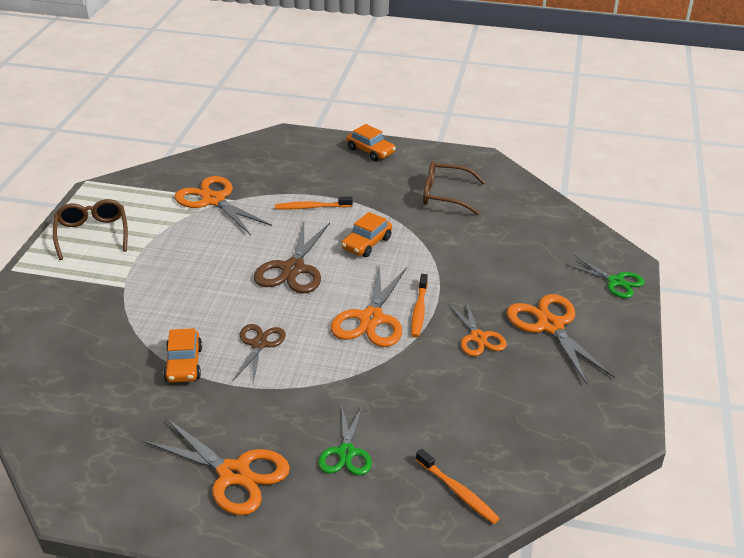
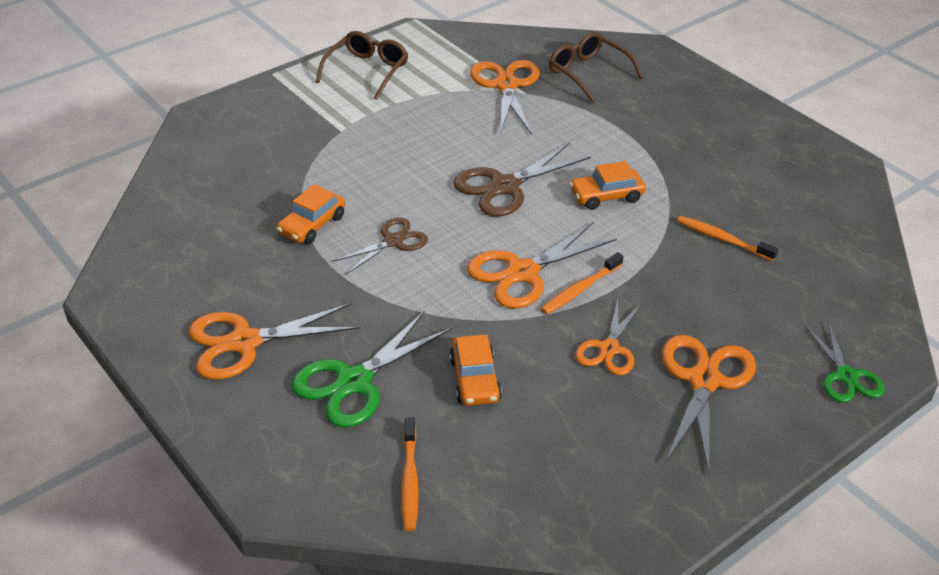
camera: 40 degrees right, 5 degrees up
(234, 474) = (245, 342): orange scissors -> orange scissors turned 90 degrees clockwise
(311, 207) = (593, 134): orange toothbrush -> orange toothbrush (723, 239)
(346, 452) = (354, 382): green scissors -> green scissors, size x1.57
(370, 151) = (725, 102): orange car -> orange car (475, 379)
(445, 195) = (754, 185): brown glasses -> brown glasses (588, 73)

